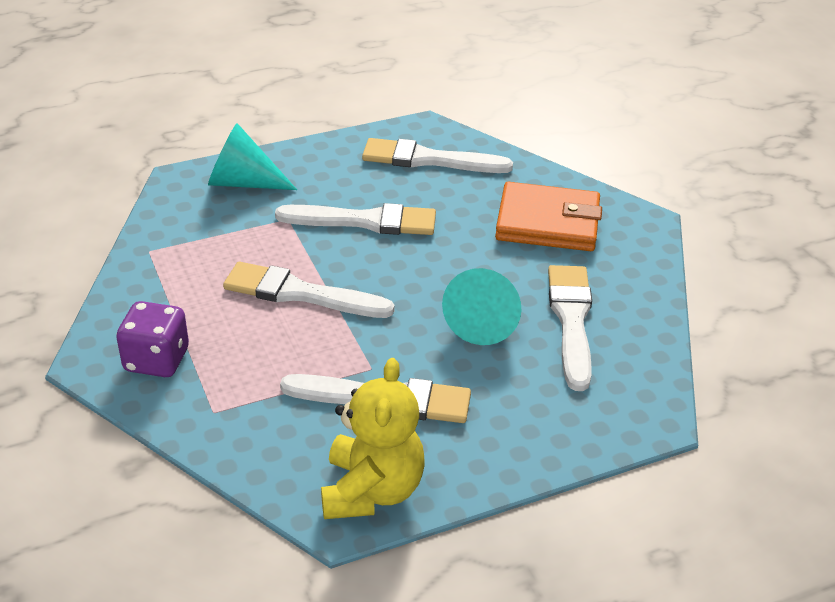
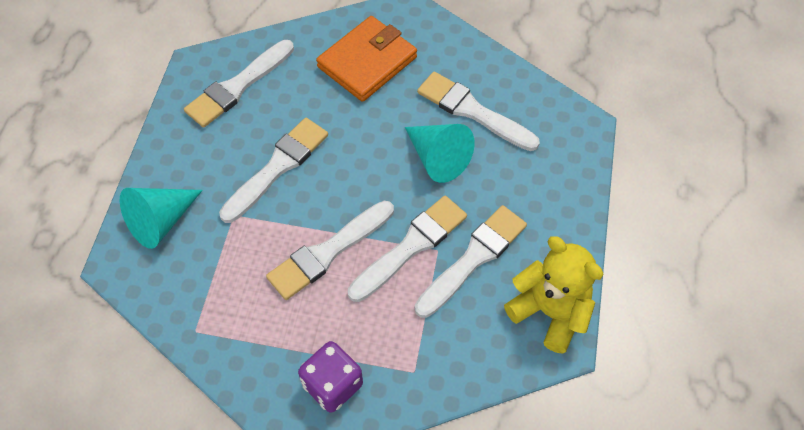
camera: 55 degrees left, 20 degrees up
(358, 347) = (411, 246): none -> white brush

